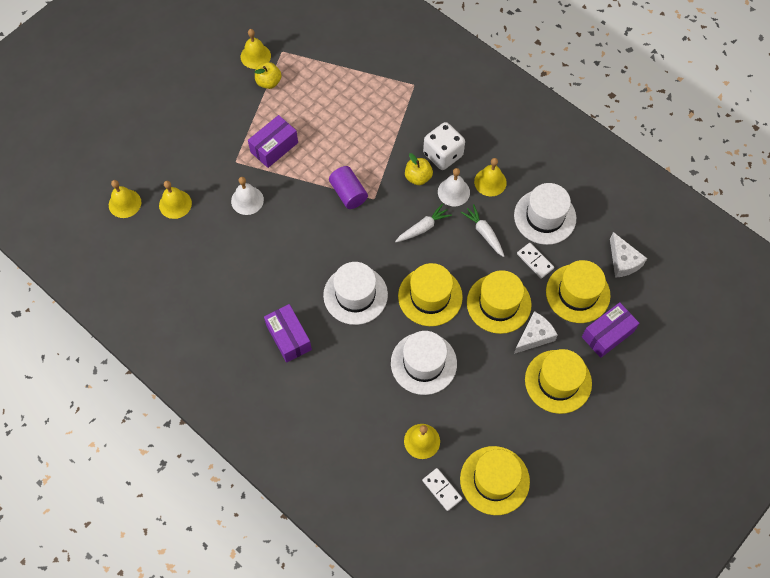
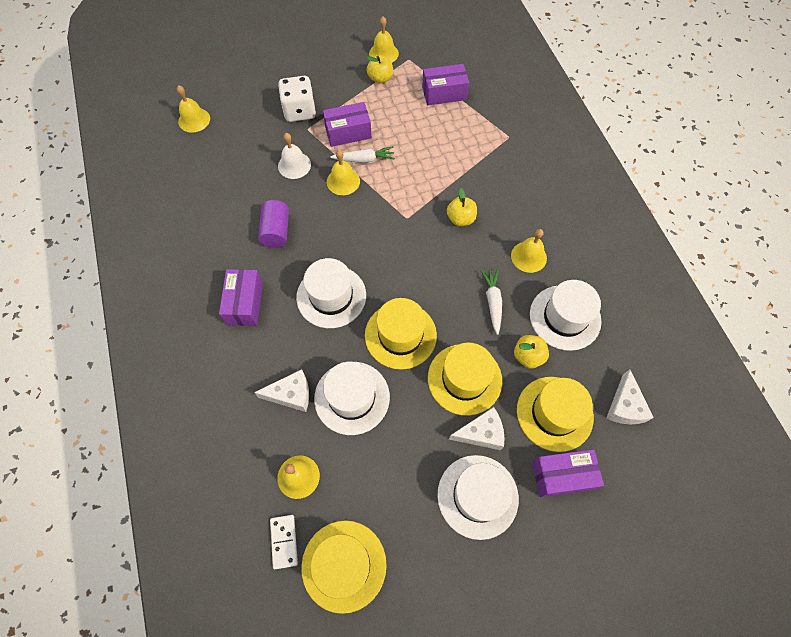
camera: 30 degrees right, 0 degrees up
(175, 204) = (233, 139): yellow bell -> yellow bell (343, 181)
(334, 70) = (444, 93): none -> purple box
(348, 193) = (386, 202): purple cylinder -> purple cylinder (276, 231)
(375, 386) = (291, 394): none -> white cheese
(423, 228) = (435, 267): white carrot -> white carrot (364, 159)
(443, 155) = (497, 210): white dice -> white dice (299, 111)
(453, 192) = (486, 248): white bell -> none
(535, 261) = (528, 356): white domino -> yellow apple
(558, 381) = (477, 496): yellow hat -> white hat

